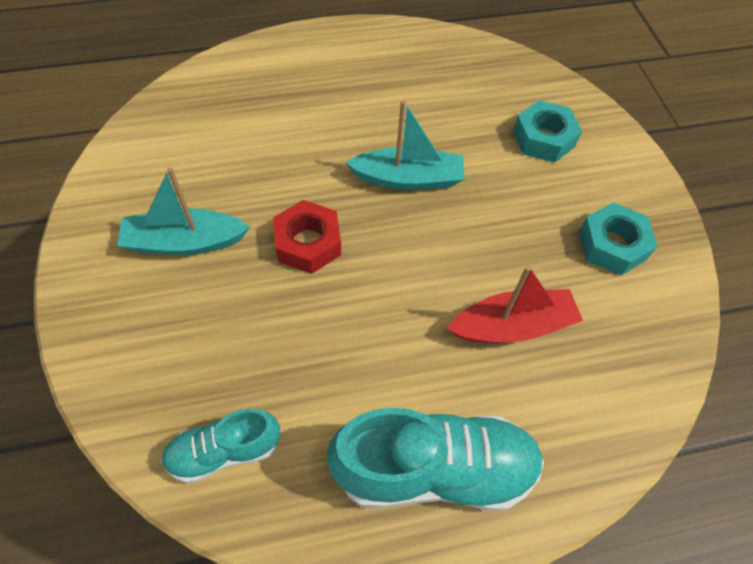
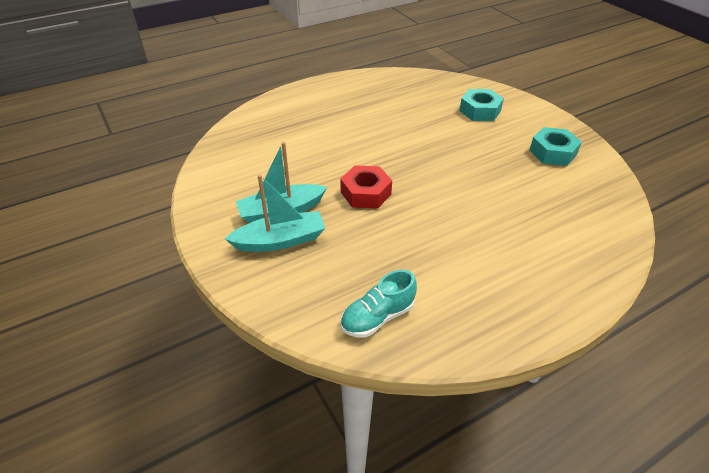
camera: 15 degrees left, 15 degrees down
(408, 179) = (410, 147): turquoise boat -> turquoise boat (280, 240)
(434, 470) = (520, 289): turquoise shoe -> none
(512, 326) = (520, 205): red boat -> none

